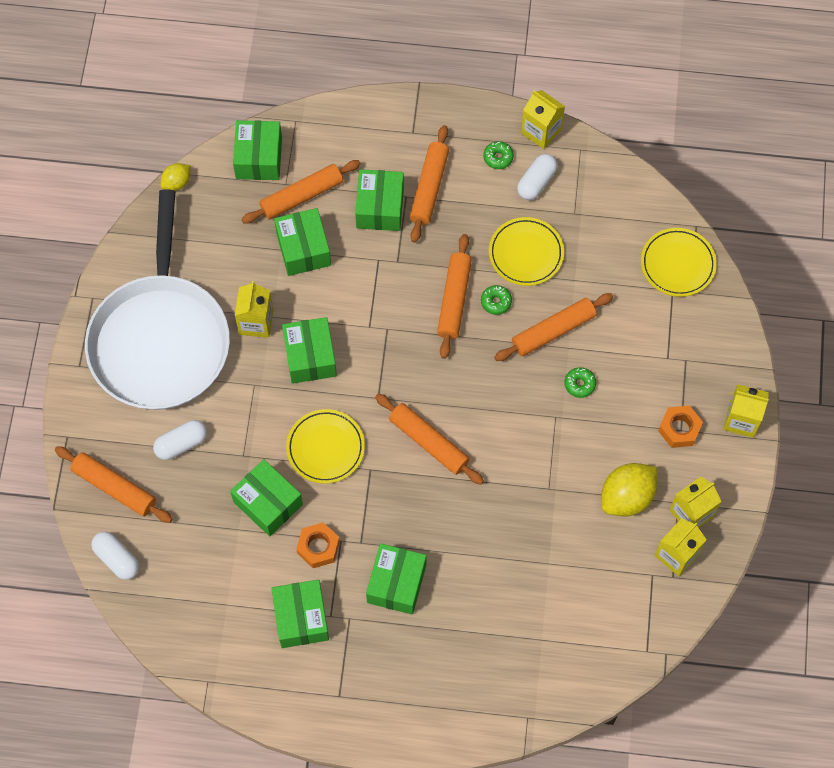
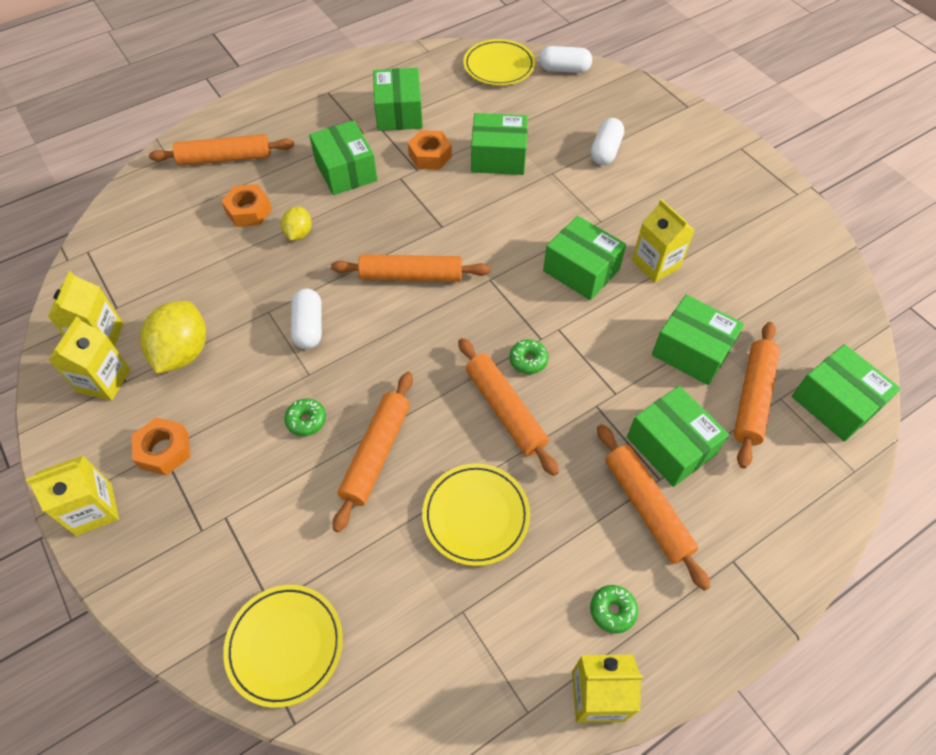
camera: 140 degrees right, 10 degrees down
(114, 487) = (617, 101): orange rolling pin -> orange rolling pin (225, 158)
(160, 340) = (709, 201): white pan -> none
(177, 183) = (866, 324): yellow lemon -> yellow lemon (299, 233)
(301, 618) = (399, 113): green box -> green box turned 45 degrees clockwise
(325, 448) = (494, 217): yellow plate -> yellow plate (499, 66)
(496, 302) = (461, 439): green donut -> green donut (528, 360)
(501, 598) = (249, 211): none -> orange nut
(536, 182) = (540, 616): white capsule -> white capsule (309, 327)

